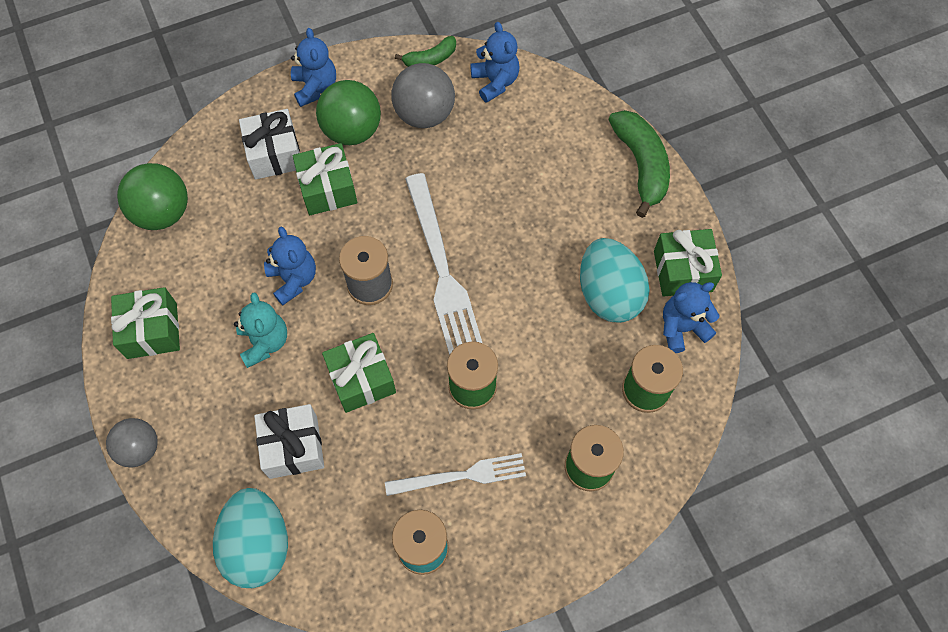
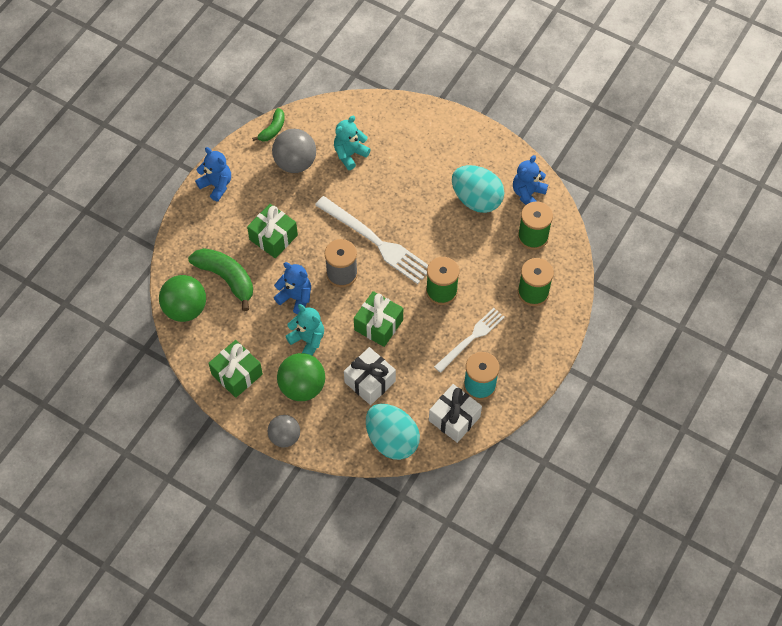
camera: 35 degrees left, 5 degrees down
(274, 154) = (225, 237): white gift -> white gift (454, 418)
(352, 130) = (260, 197): green ball -> green ball (302, 387)
(495, 82) = (322, 121): blue teddy bear -> none
(496, 141) = (350, 154): none -> turquoise teddy bear
(641, 165) = (441, 120): green banana -> green banana (226, 278)
(682, 271) = (506, 164): green gift -> none

